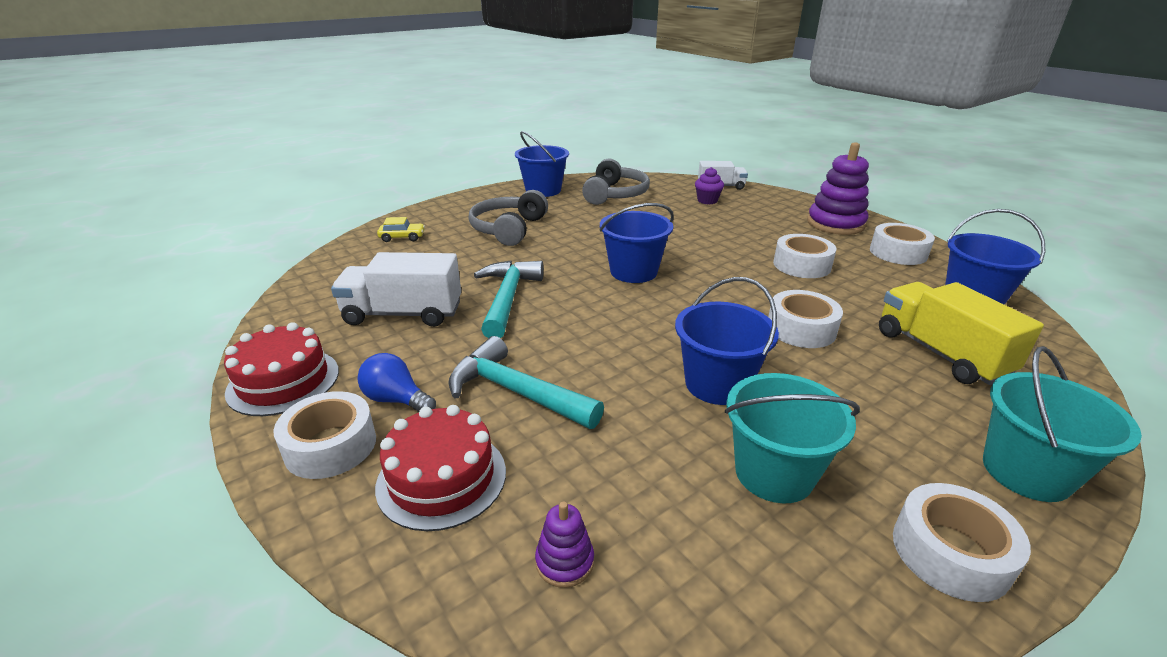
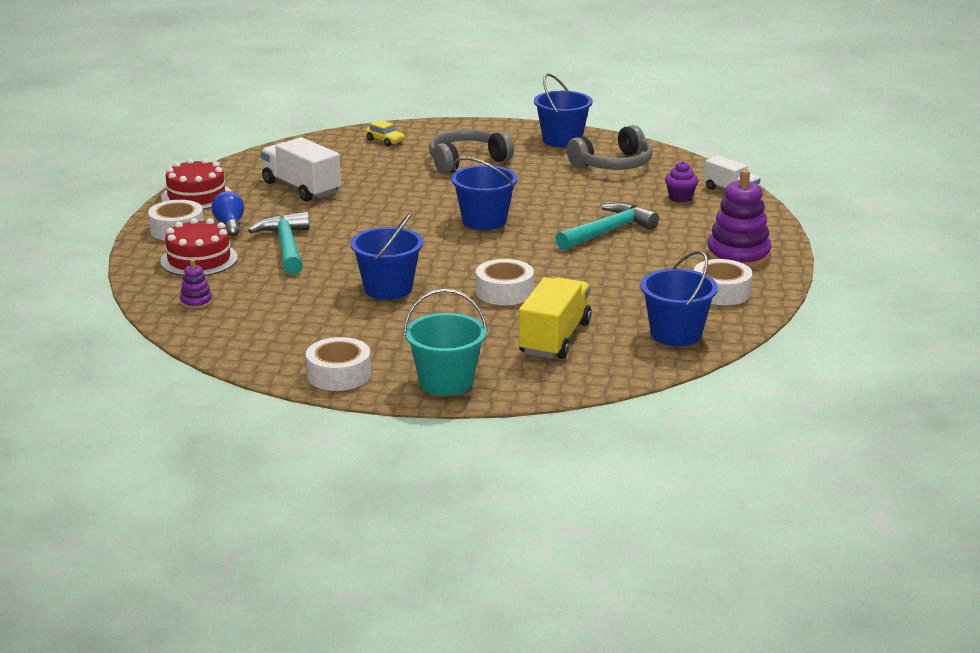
camera: 45 degrees right, 5 degrees down
(507, 298) = (372, 203): turquoise hammer -> turquoise hammer (608, 231)
(774, 473) = (331, 324): turquoise bucket -> none
(801, 265) = (615, 266): white tape -> none

